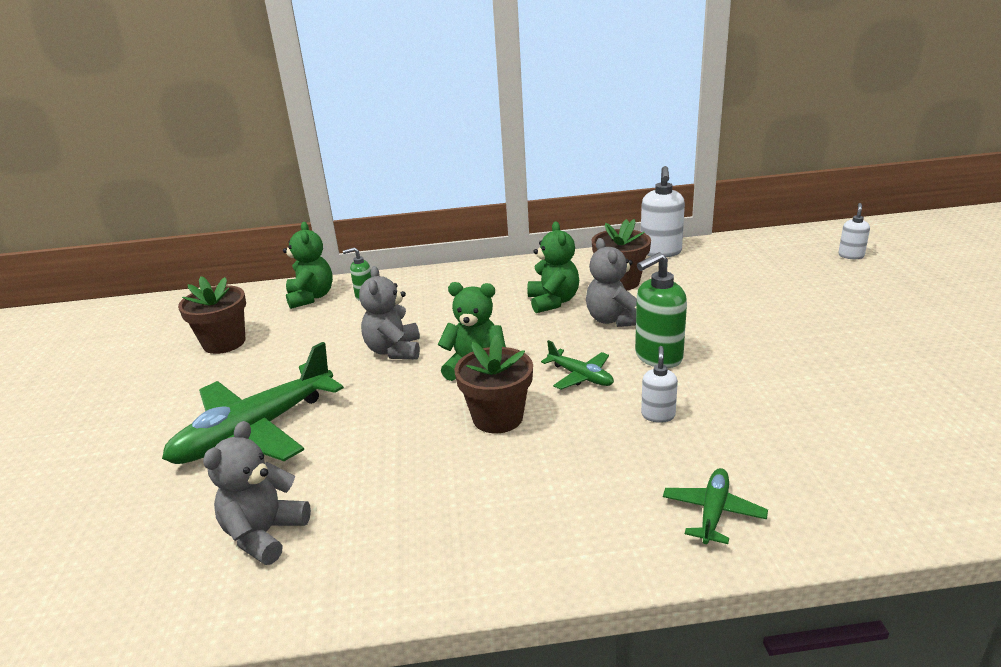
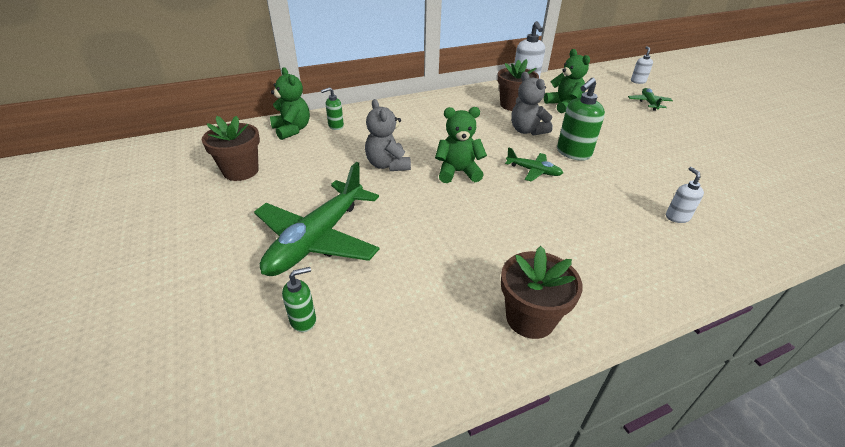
camera: 20 degrees left, 10 degrees up
(183, 518) = (303, 320): none -> green soap dispenser
(264, 534) = (383, 321): grey teddy bear -> none
(498, 418) = (498, 206): brown flower pot -> brown flower pot (530, 318)
(553, 302) = (478, 121): green teddy bear -> green teddy bear (563, 105)
(658, 415) = (601, 192): white soap dispenser -> white soap dispenser (677, 217)
(713, 512) = (681, 252): green plane -> green plane (648, 103)

